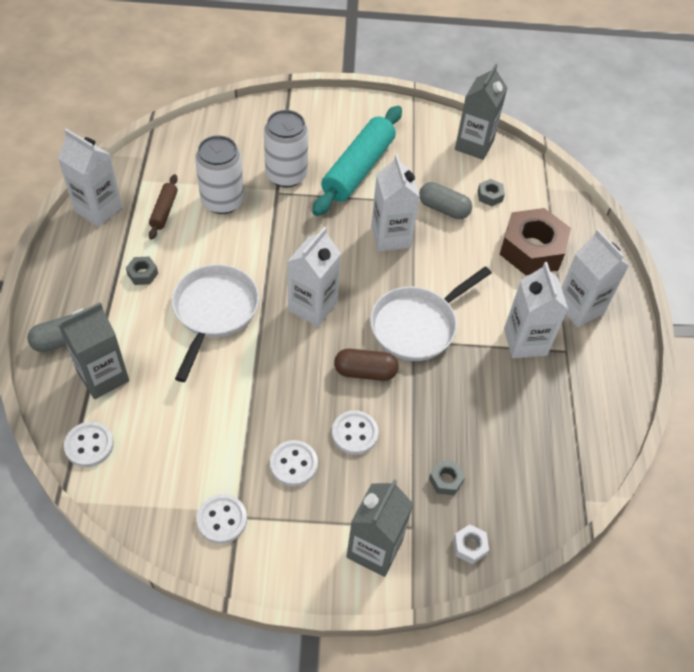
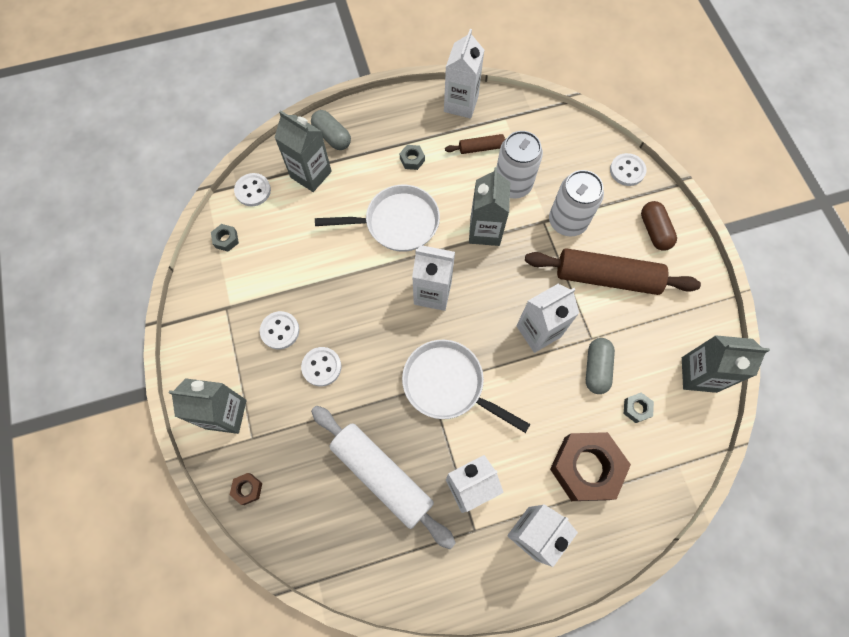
camera: 75 degrees right, 15 degrees up
(222, 519) = (220, 298): white button -> white button (627, 170)
(263, 241) = (485, 231): none -> grey carton
(358, 169) = (606, 277): turquoise rolling pin -> brown rolling pin
(365, 372) = (383, 356): brown capsule -> brown capsule (654, 231)
(446, 480) = (301, 453): grey nut -> grey nut (226, 240)
(469, 546) = (247, 489): white nut -> brown nut
(493, 411) = (382, 476): none -> white rolling pin

